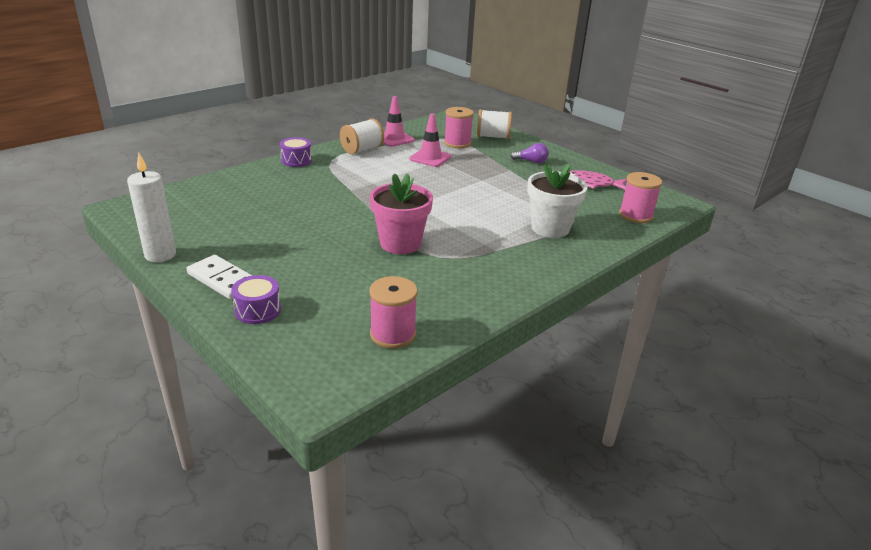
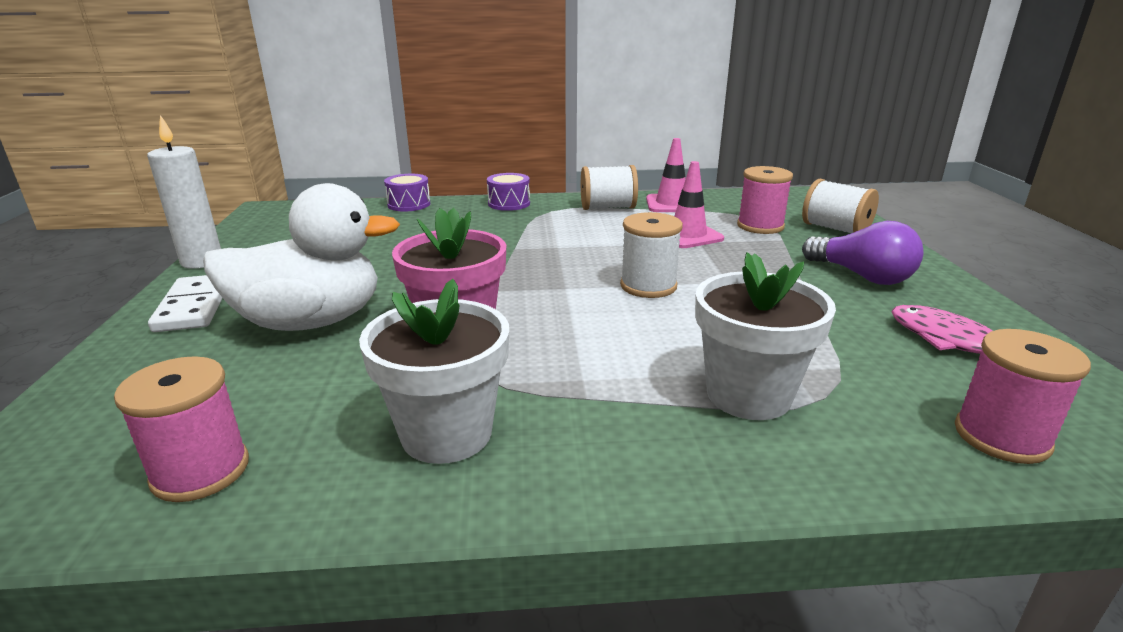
camera: 40 degrees right, 5 degrees down
(258, 310) = (148, 357): purple drum -> purple drum (409, 204)
(313, 263) = (311, 321): none -> white duck
(450, 192) = (648, 286): none -> white spool
(465, 283) = (446, 434): none -> white flower pot
(531, 161) = (862, 276): purple light bulb -> purple light bulb, size x1.63

